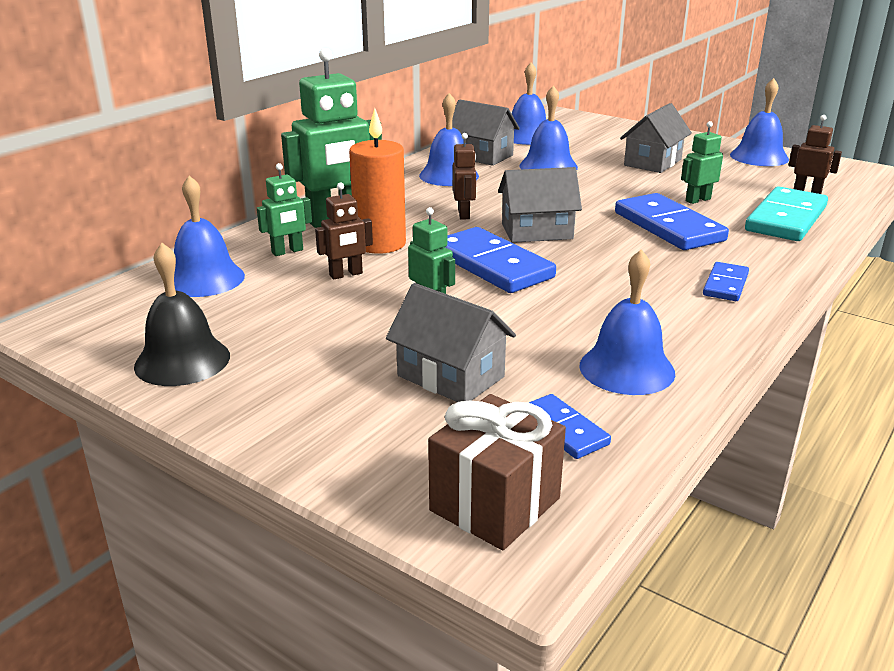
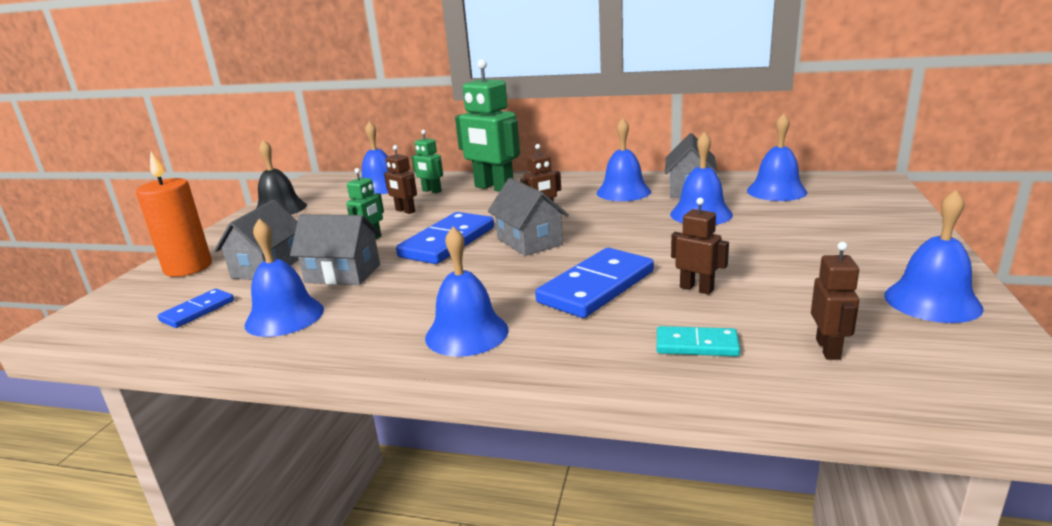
camera: 70 degrees right, 5 degrees down
(380, 244) = (462, 206): orange candle -> orange candle (188, 267)
(495, 504) = (118, 308): brown gift -> none
(653, 162) = (791, 250): grey house -> grey house (343, 274)
(697, 200) = (696, 289): green robot -> brown robot
(725, 285) = (467, 333): blue domino -> blue bell
(786, 219) = (696, 345): turquoise domino -> turquoise domino, size x0.54

